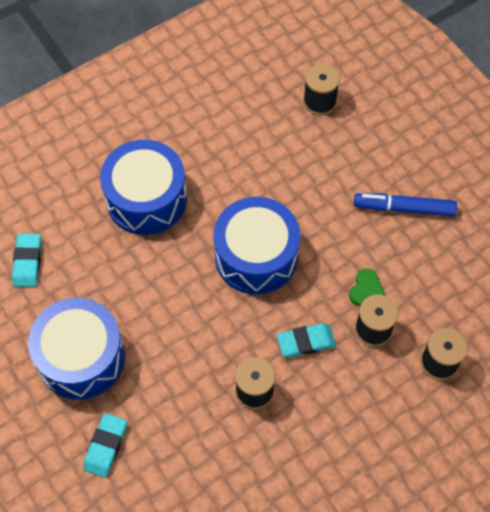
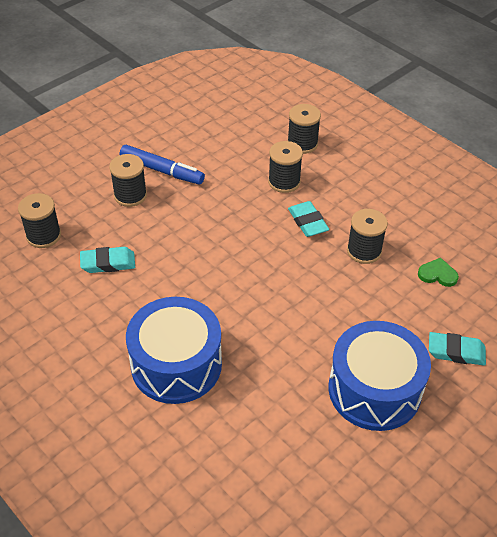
camera: 100 degrees left, 15 degrees down
(28, 262) = (277, 467): turquoise eraser -> turquoise eraser (108, 263)
(256, 256) = (229, 265): blue drum -> none
(366, 289) = (247, 189): green heart -> green heart (437, 274)
(368, 176) = (130, 195): none -> black spool
(404, 208) = (162, 170): blue marker -> blue marker turned 60 degrees counterclockwise

